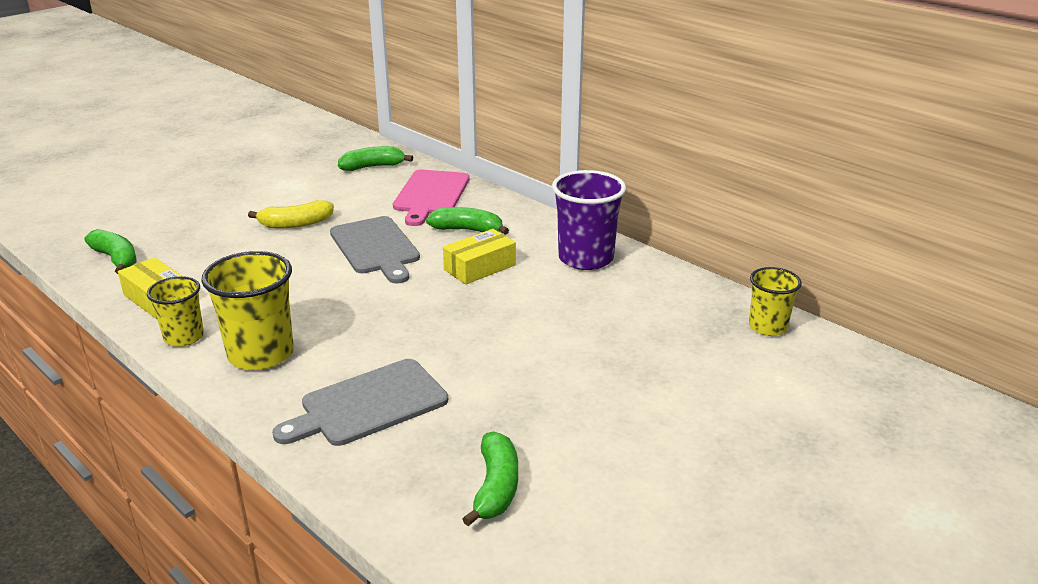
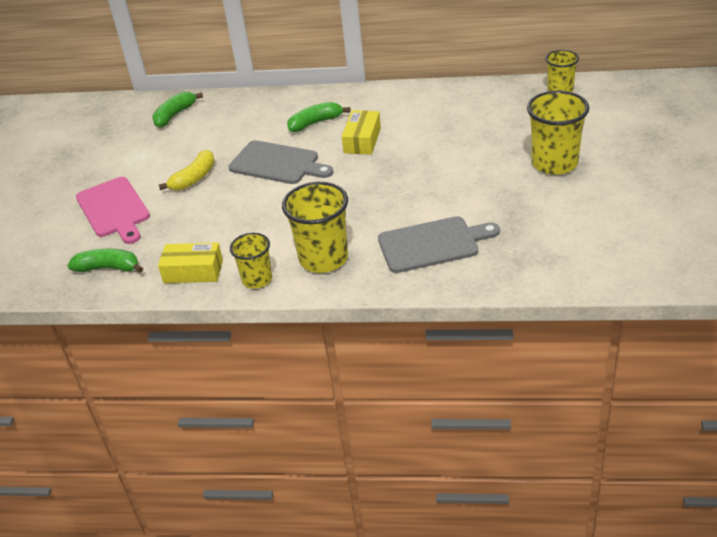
camera: 35 degrees left, 10 degrees up
(369, 404) = (432, 244): grey cutting board -> grey cutting board turned 120 degrees counterclockwise
(431, 195) = (251, 113): pink cutting board -> pink cutting board (114, 209)
(496, 487) = (558, 239): green banana -> none
(585, 258) = (413, 103): purple cup -> none
(631, 401) = (554, 163): none -> yellow cup

